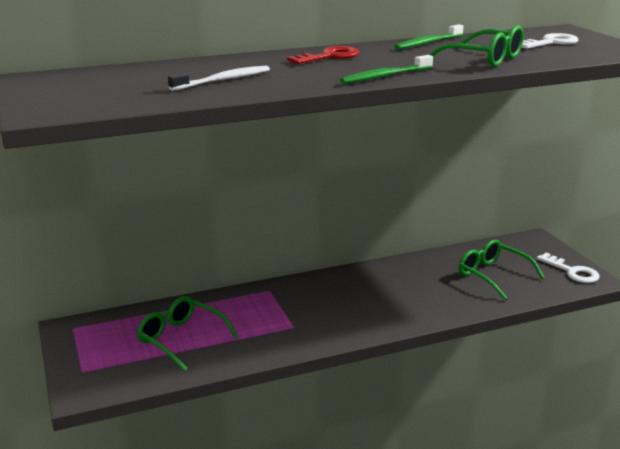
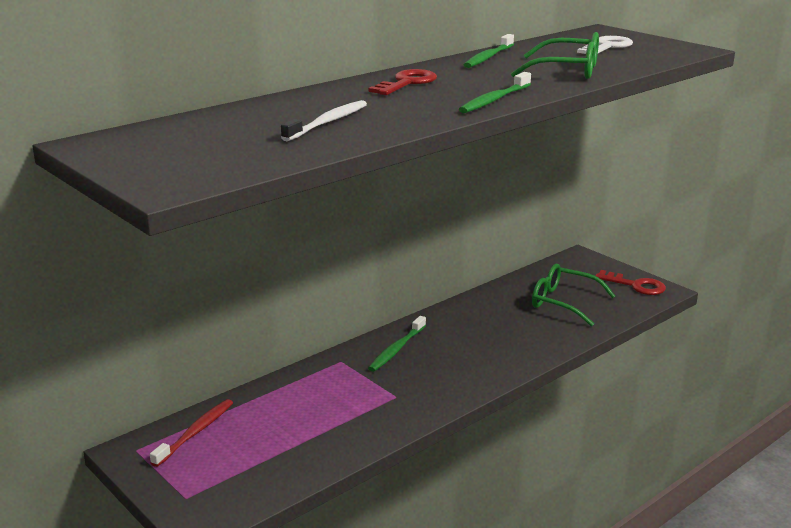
camera: 20 degrees left, 0 degrees up
(123, 324) = (195, 432): none -> red toothbrush
(181, 339) = (278, 435): green glasses -> none
(320, 289) = (396, 349): none -> green toothbrush
(572, 271) = (635, 285): white key -> red key

